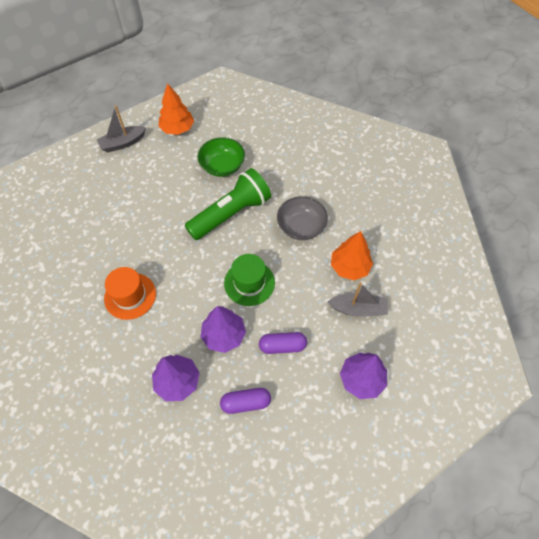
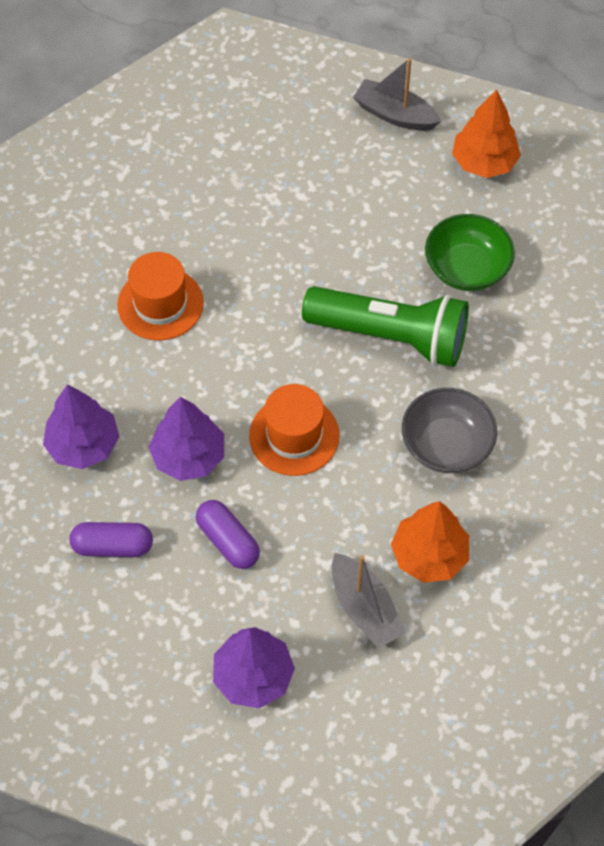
camera: 55 degrees right, 0 degrees up
(246, 403) = (113, 546): purple capsule -> purple capsule turned 45 degrees counterclockwise
(249, 283) = (294, 435): green hat -> orange hat

